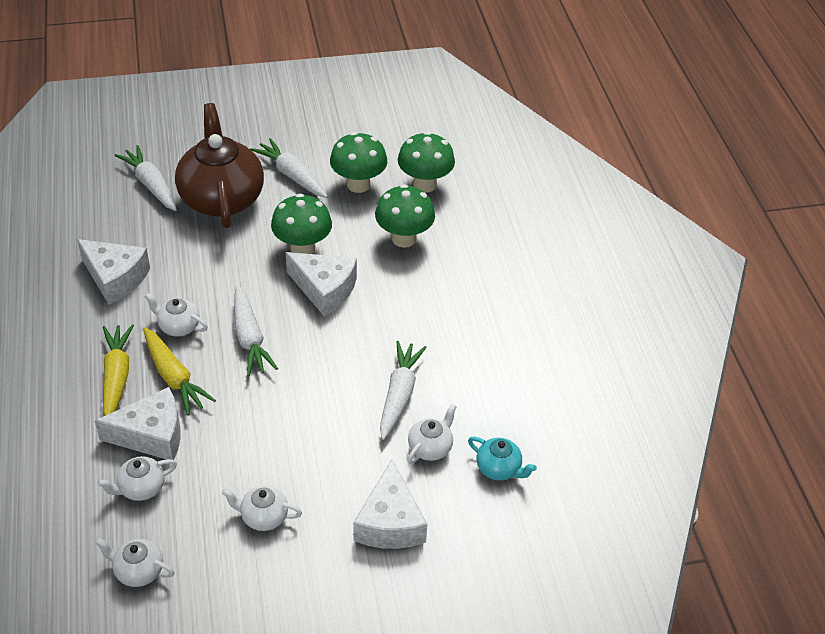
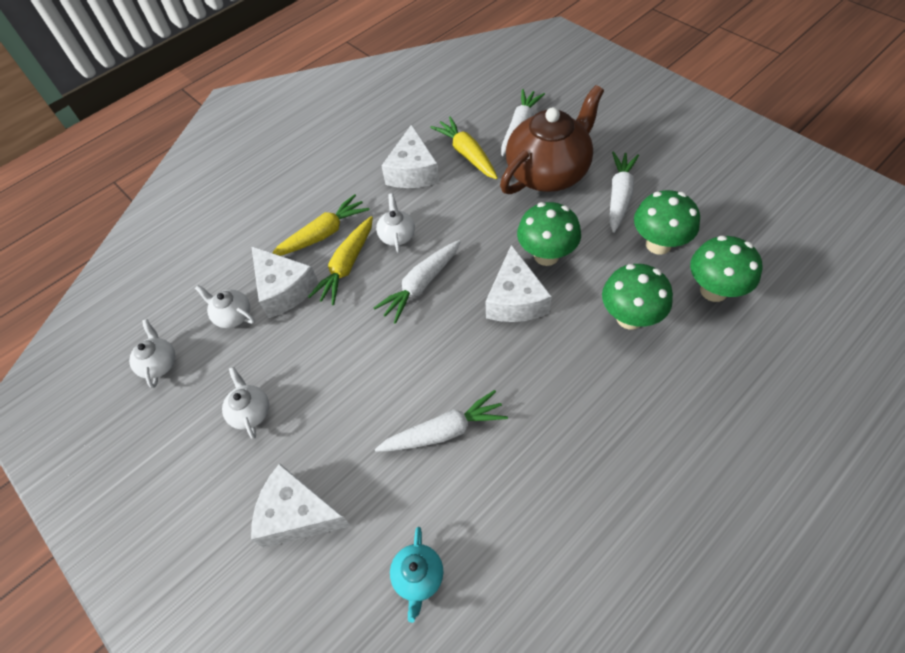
camera: 65 degrees right, 10 degrees up
(139, 233) = (467, 154): none -> yellow carrot
(390, 522) = (298, 514): white cheese -> white cheese turned 45 degrees clockwise
(430, 447) = (402, 496): white teapot -> none

